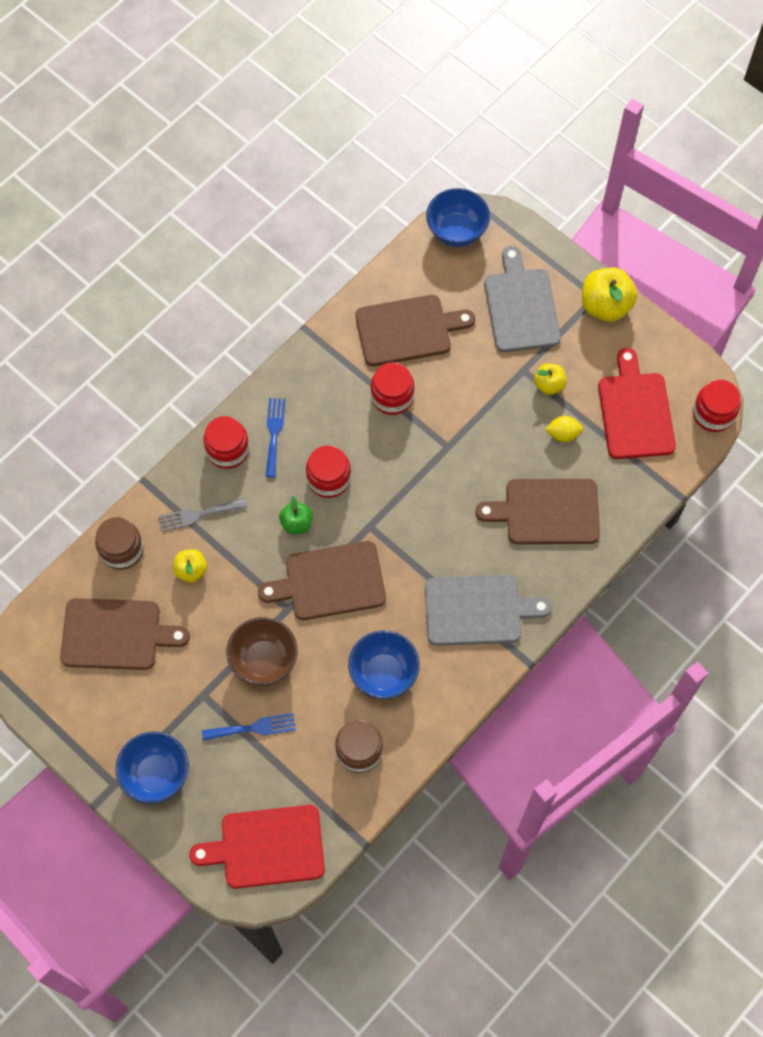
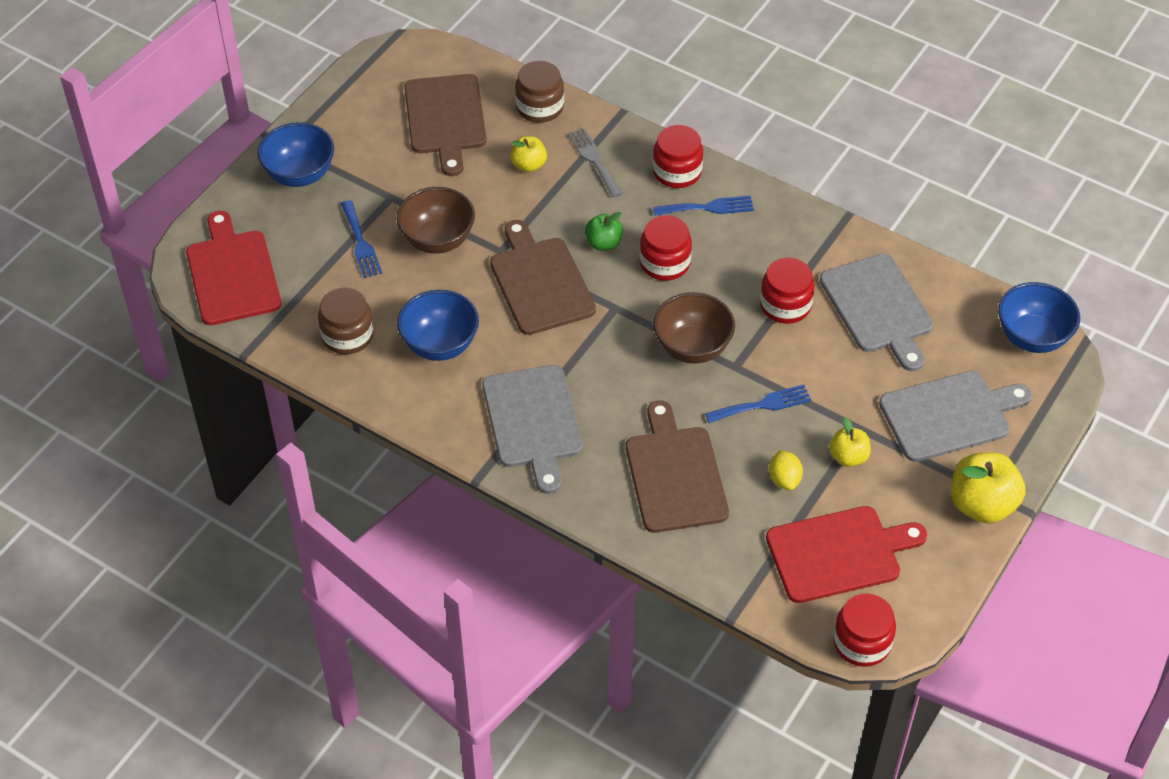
camera: 80 degrees right, 15 degrees down
(407, 330) = (878, 308): brown cutting board -> grey cutting board
(423, 475) = (692, 347): none -> brown bowl
(489, 434) = (763, 405): none -> blue fork

